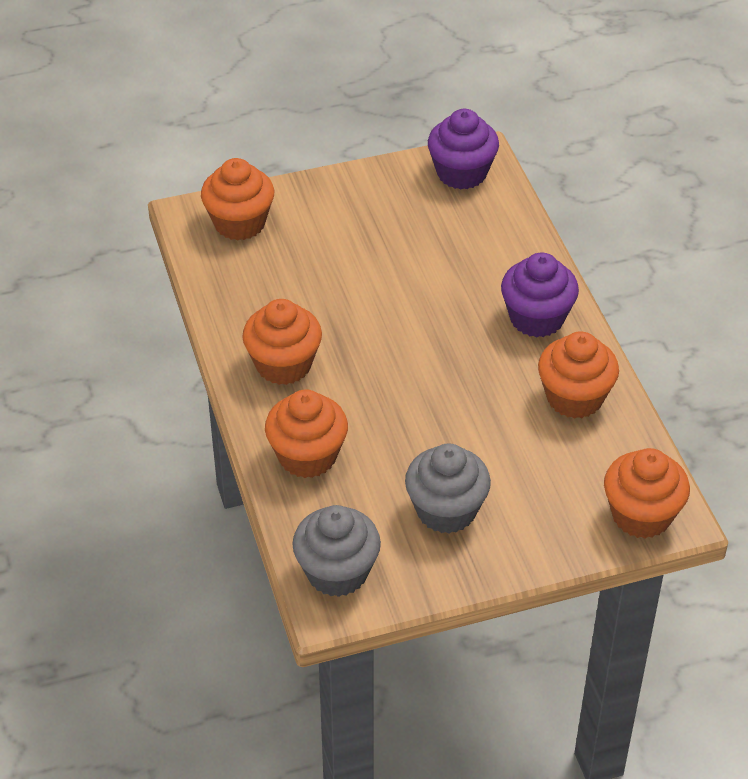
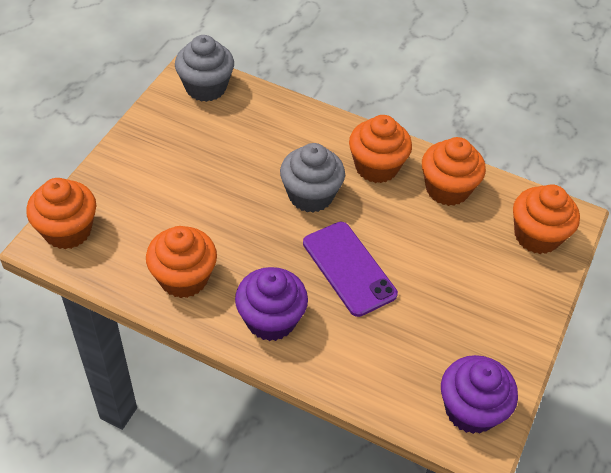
camera: 130 degrees right, 5 degrees up
(307, 456) = (294, 129): orange cupcake -> orange cupcake (447, 189)
(425, 308) = (349, 268): none -> purple phone
(446, 510) = (185, 154): grey cupcake -> grey cupcake (310, 195)

